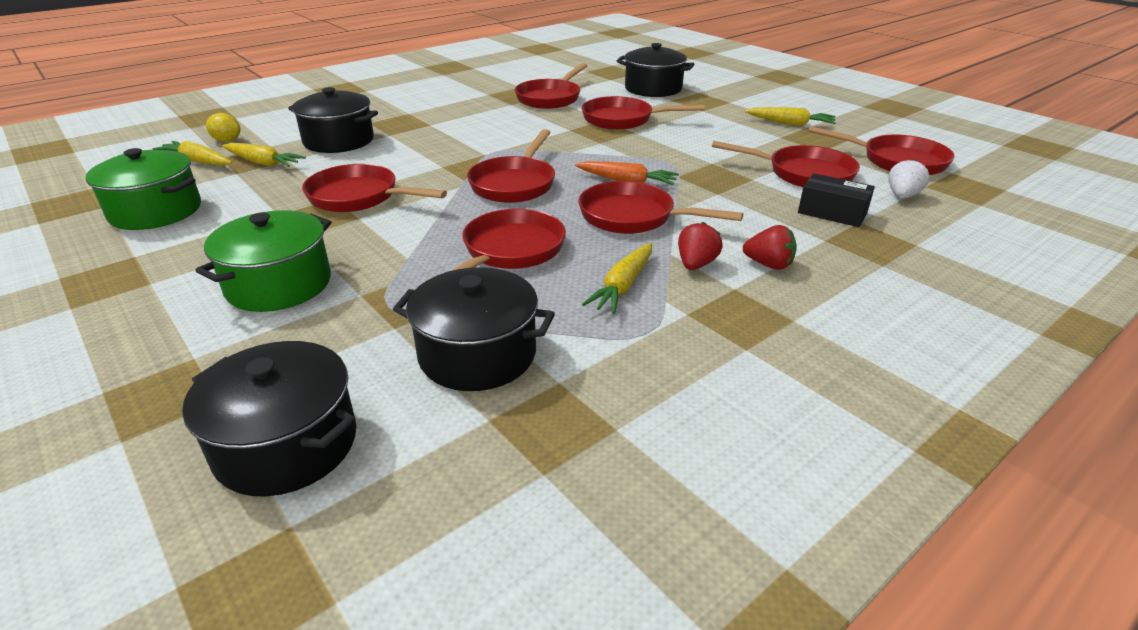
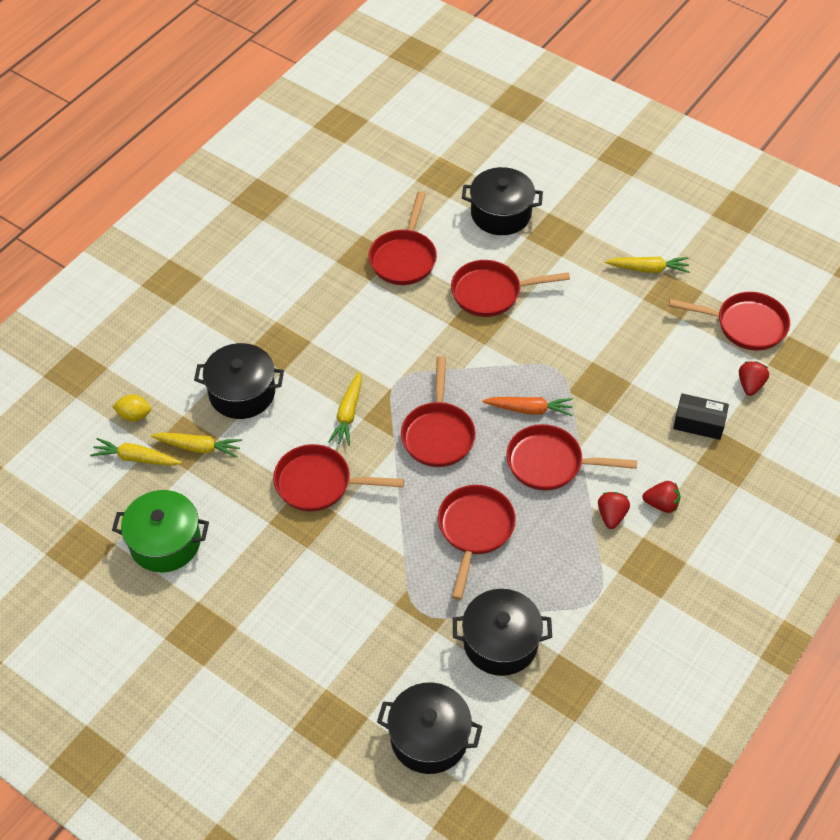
camera: 15 degrees left, 20 degrees up
(279, 285) = (330, 607): green pot -> none
(623, 286) = (568, 553): yellow carrot -> yellow carrot (348, 414)
(803, 174) = (670, 364): red pan -> none
(902, 196) = (750, 385): white strawberry -> red strawberry

